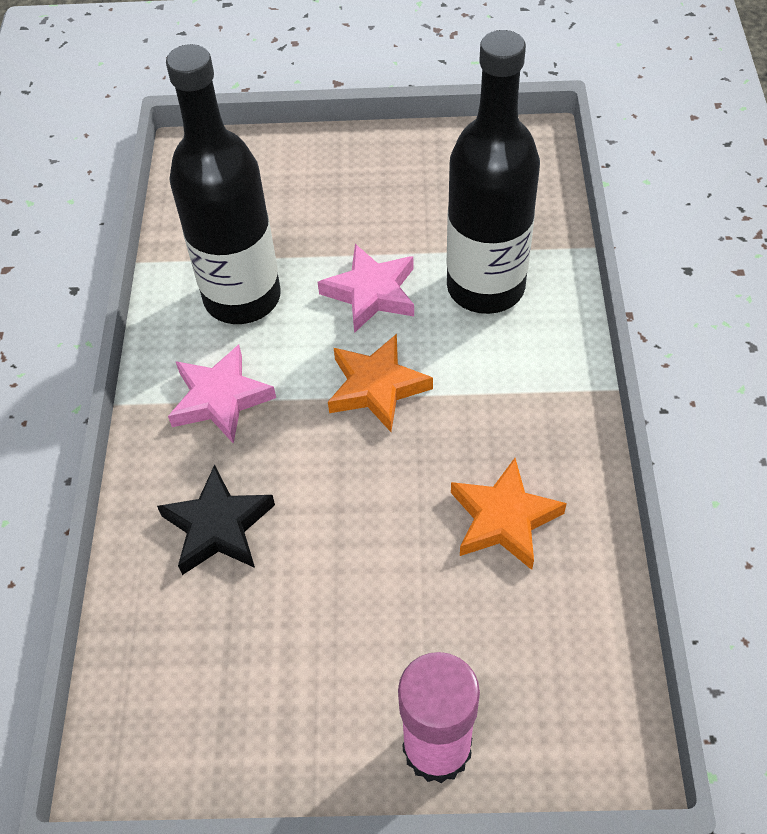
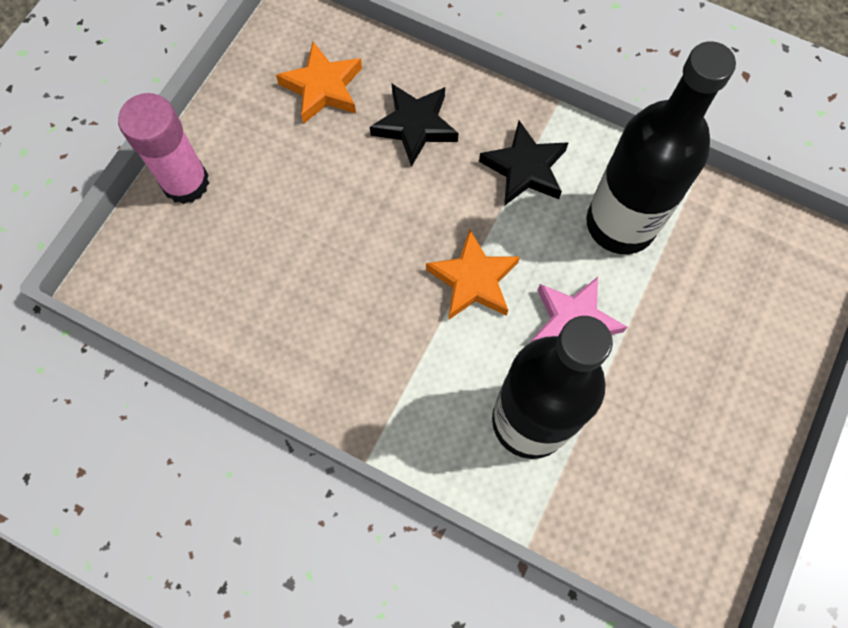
camera: 115 degrees right, 15 degrees up
(220, 398) = (525, 168): pink star -> black star
(504, 519) = (307, 307): orange star -> orange star (322, 88)

